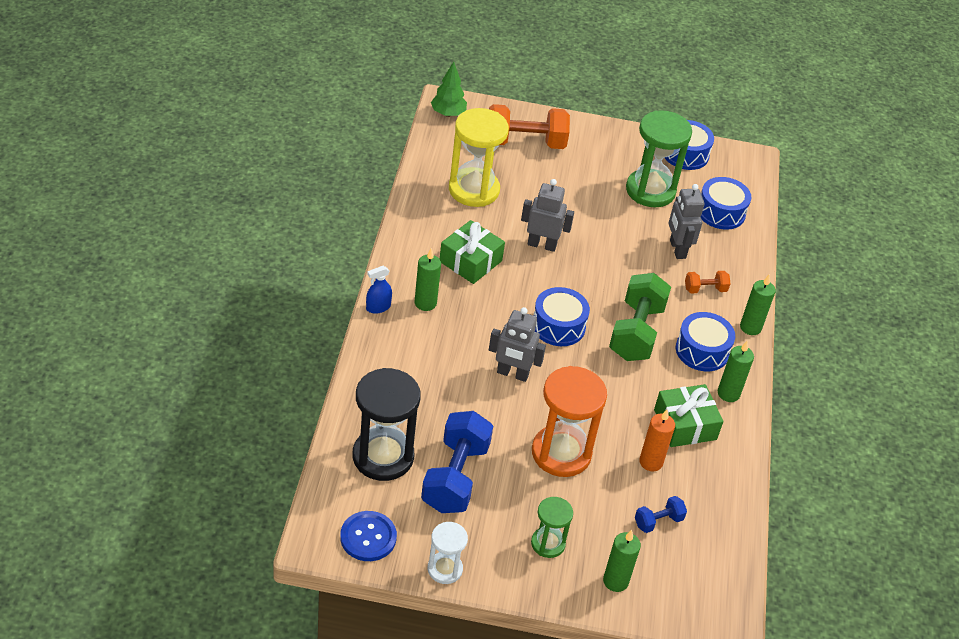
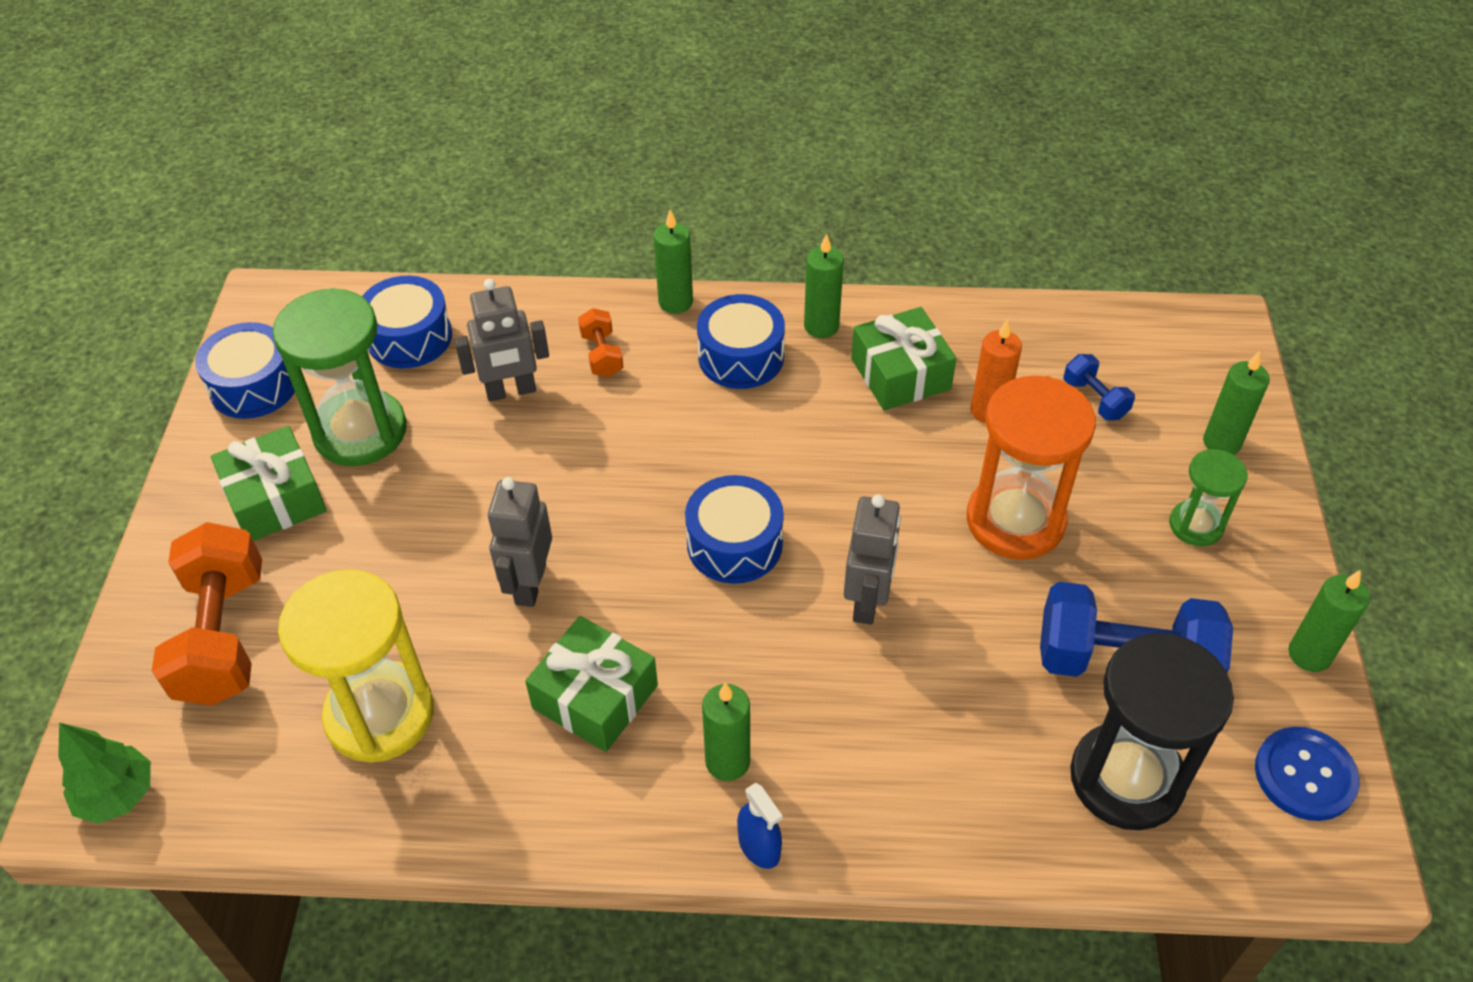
camera: 90 degrees left, 5 degrees up
(445, 569) = (1309, 654): white hourglass -> green candle
(606, 160) = (275, 499): none -> green gift
(636, 332) = (722, 438): green dumbbell -> none

